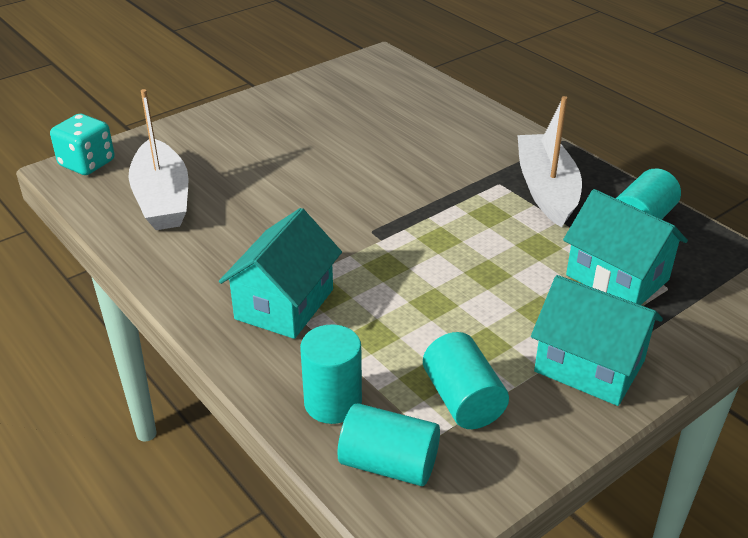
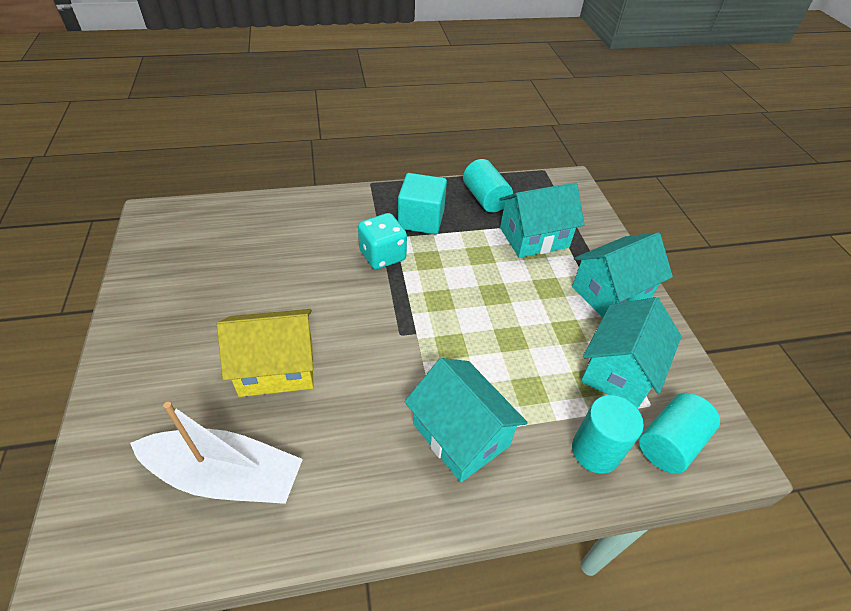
camera: 65 degrees left, 10 degrees up
(87, 163) = (81, 534): turquoise dice -> turquoise dice (382, 255)
(275, 181) = (276, 368): none -> yellow house
(463, 400) = (619, 370): turquoise cylinder -> turquoise house
(546, 190) = (421, 219): white boat -> turquoise cube

